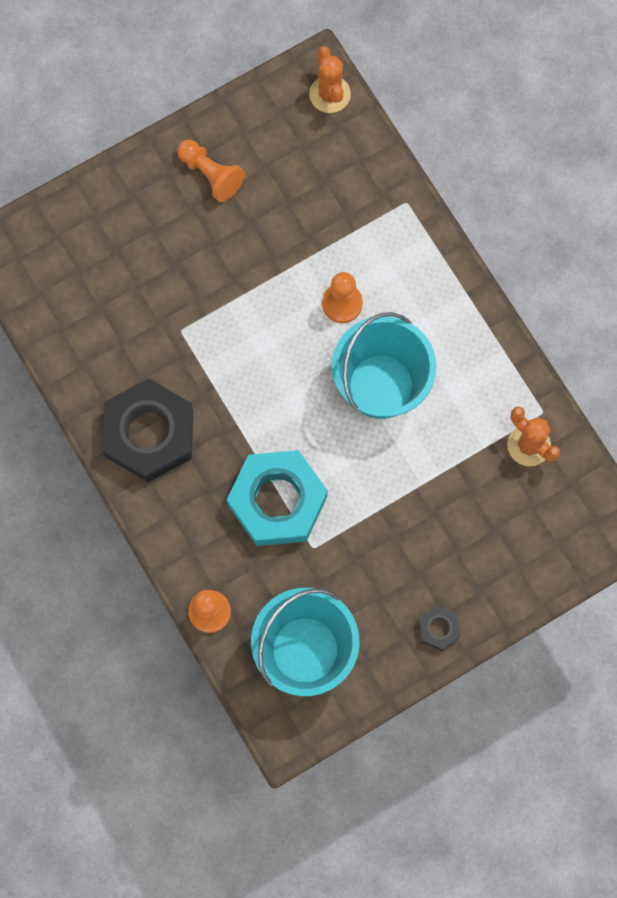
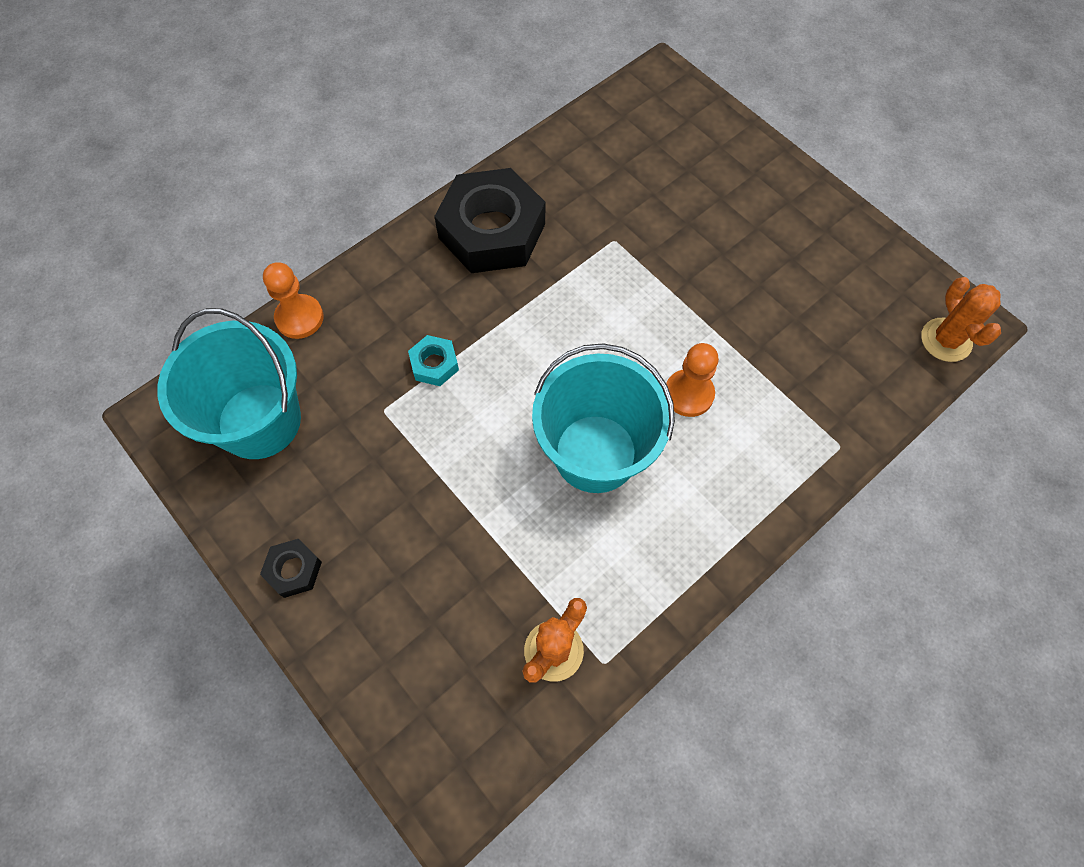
camera: 80 degrees right, 10 degrees down
(211, 175) = (802, 238): orange pawn -> none
(277, 501) = (434, 364): turquoise nut -> turquoise nut, size x0.44
(330, 94) = (946, 340): orange cactus -> orange cactus turned 75 degrees counterclockwise

